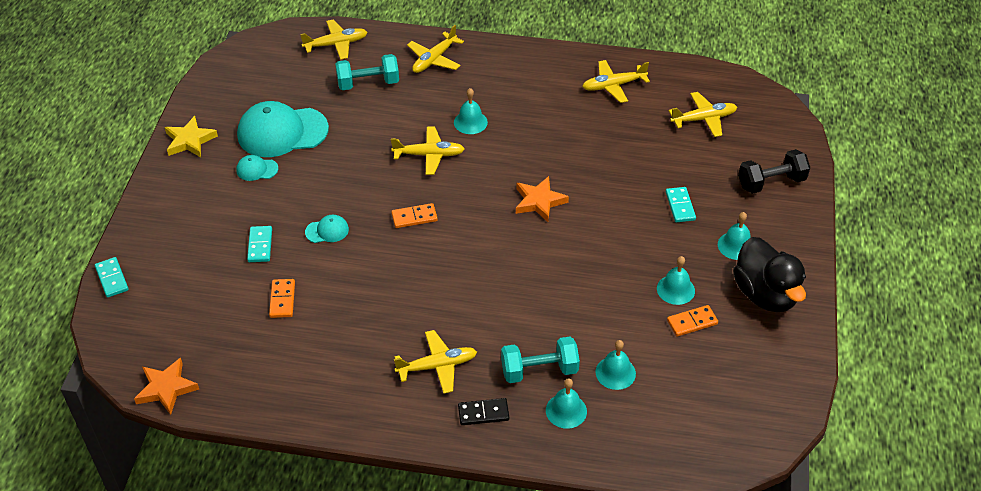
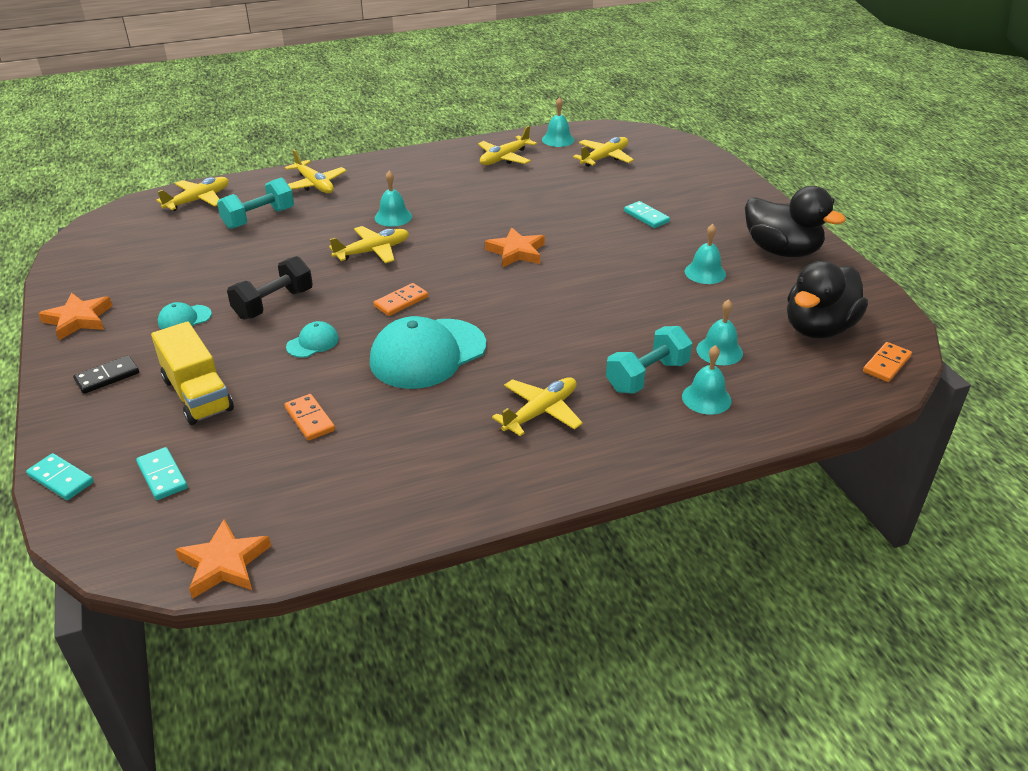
camera: 30 degrees left, 10 degrees down
(190, 140) = (78, 319): yellow star -> orange star
(226, 245) = (198, 394): none -> yellow truck
(260, 245) = (241, 381): turquoise domino -> turquoise domino (162, 476)
(282, 132) = (191, 280): turquoise cap -> turquoise cap (427, 354)
(434, 59) = (314, 184): yellow plane -> yellow plane turned 45 degrees counterclockwise
(483, 413) = (628, 433): black domino -> black domino (107, 377)
(692, 322) = (744, 290): orange domino -> orange domino (886, 364)
(717, 388) = (818, 328): none -> black duck
(736, 245) = (721, 227): turquoise bell -> turquoise bell (558, 139)
(771, 182) = (703, 180): black dumbbell -> black dumbbell (274, 304)

